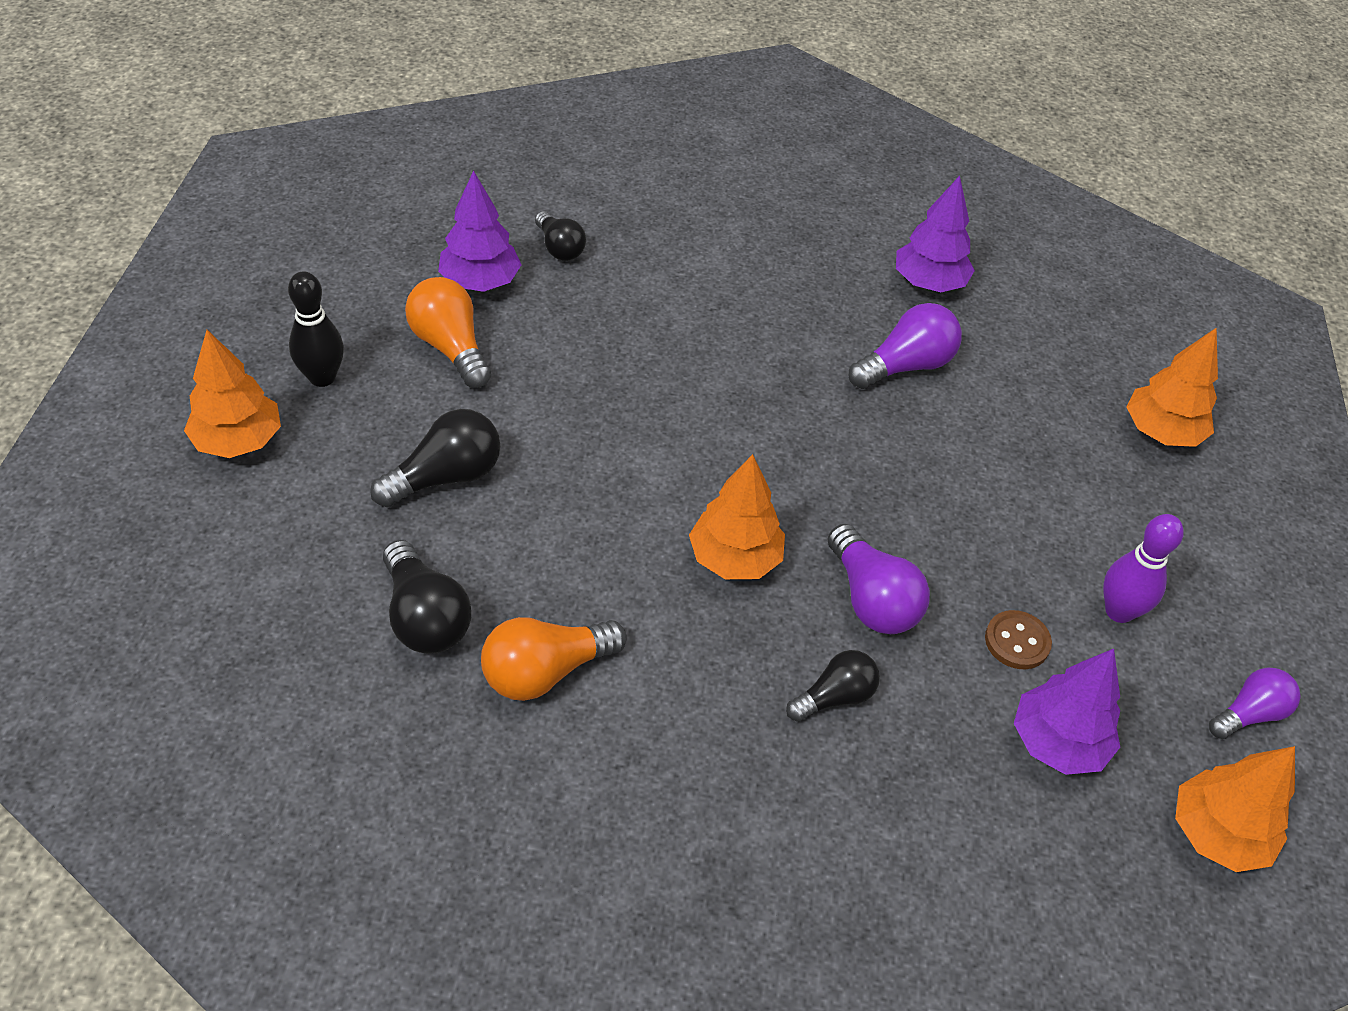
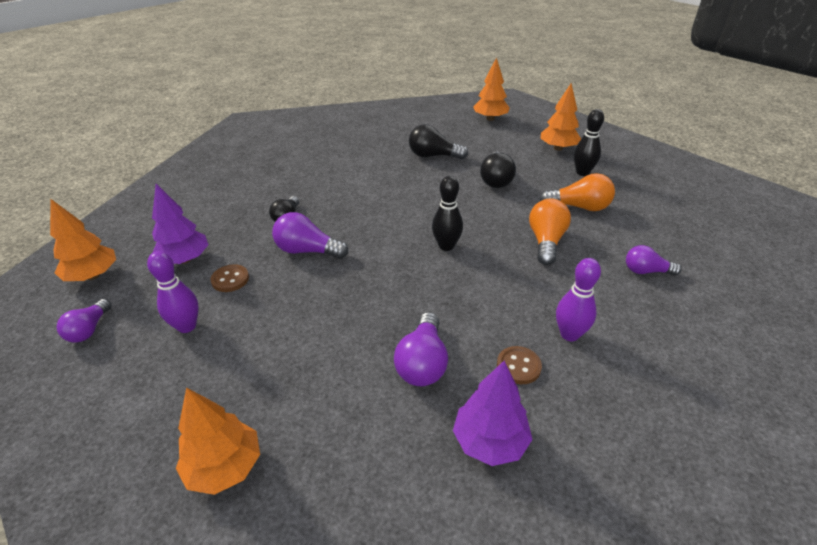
camera: 135 degrees right, 10 degrees down
(480, 282) = (628, 233): purple tree -> none
(546, 671) = (383, 168): orange light bulb -> orange light bulb (546, 241)
(559, 248) = (646, 271): black light bulb -> purple light bulb
(695, 447) = (446, 246): none -> black bowling pin
(734, 559) = (374, 226): orange tree -> orange tree (490, 119)
(740, 276) = (569, 334): none -> purple bowling pin
(827, 297) = (518, 366): none -> brown button

